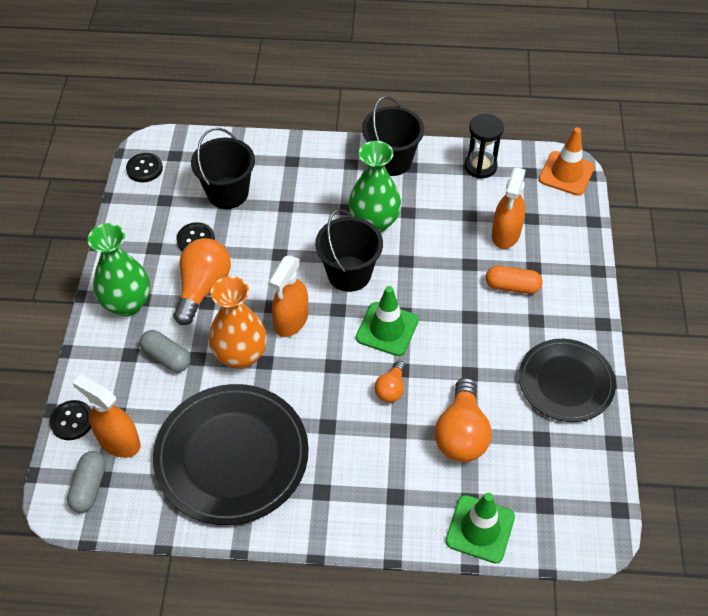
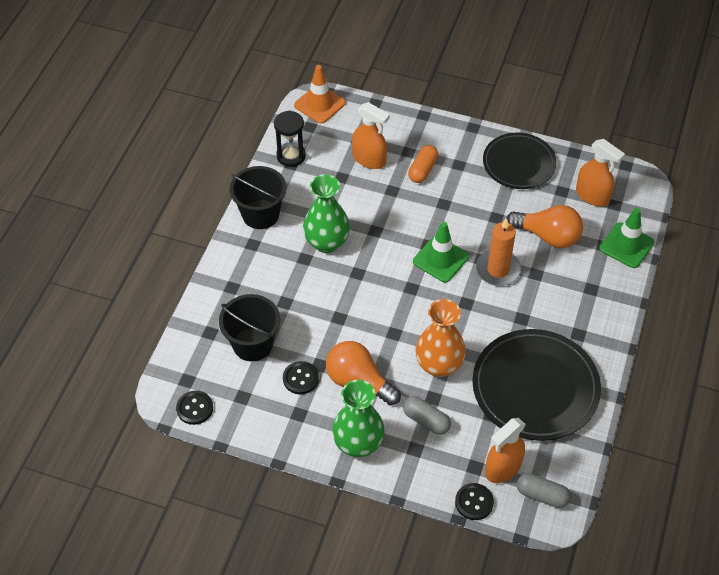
camera: 75 degrees left, 0 degrees up
(166, 357) = (426, 420): grey capsule -> grey capsule turned 75 degrees clockwise
(291, 320) = (413, 322): orange spray bottle -> orange spray bottle (592, 196)
(349, 274) = (376, 272): black bucket -> none
(391, 389) = (498, 270): orange light bulb -> orange candle

